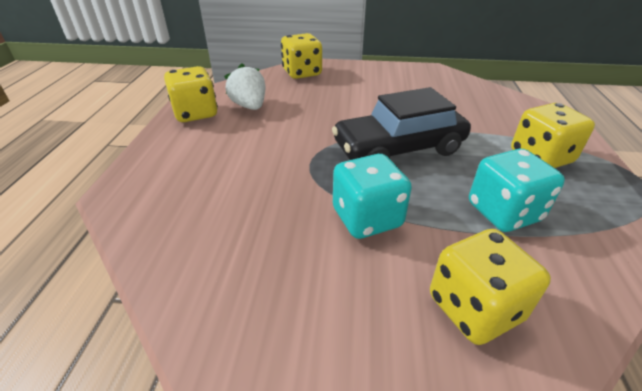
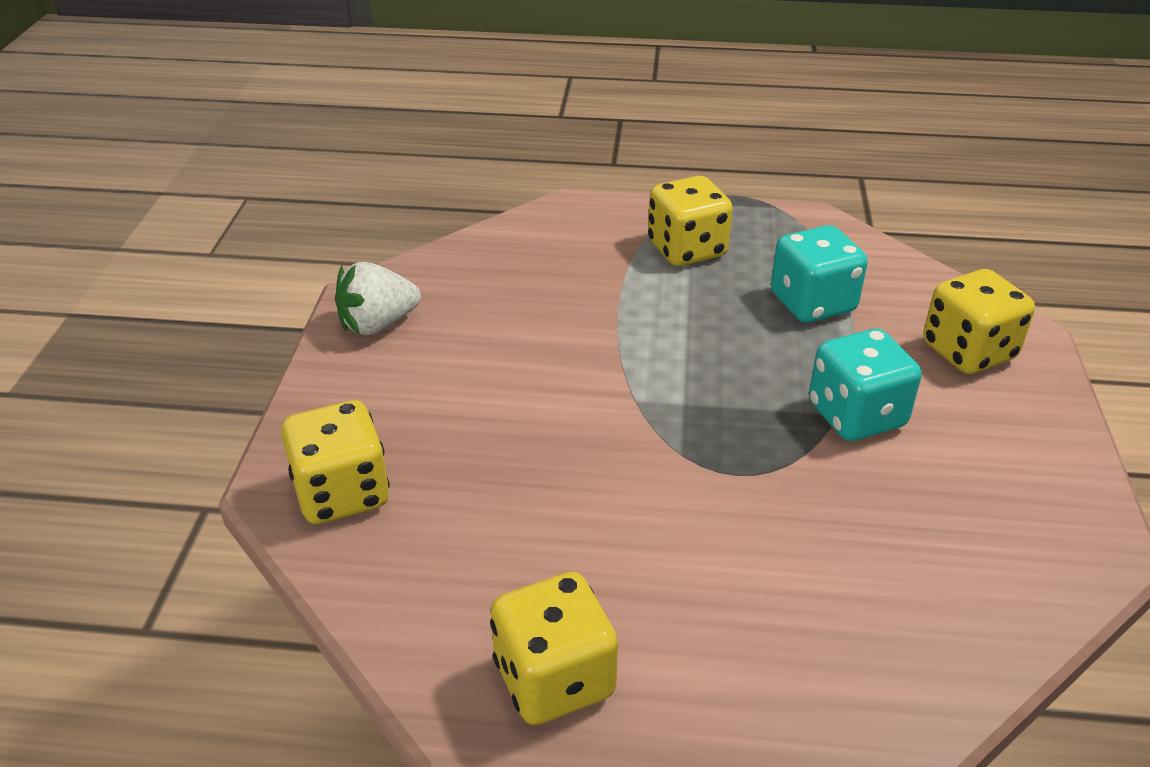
camera: 90 degrees left, 0 degrees up
(249, 106) = (520, 578): white strawberry -> white strawberry (378, 324)
(398, 148) = (678, 371): black car -> none

